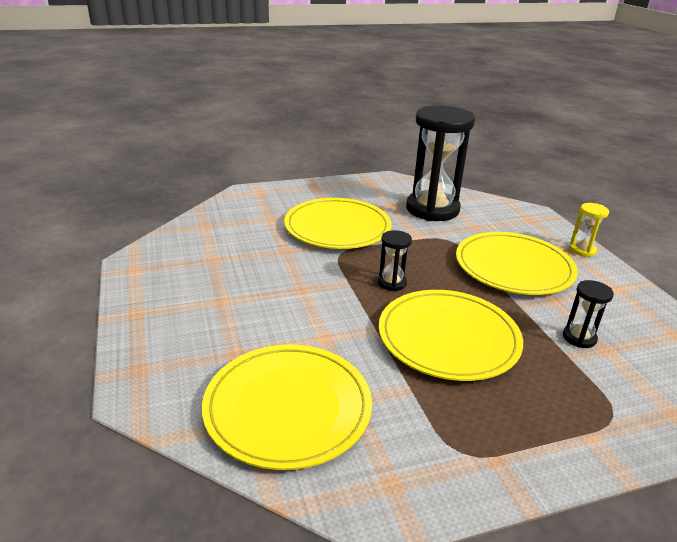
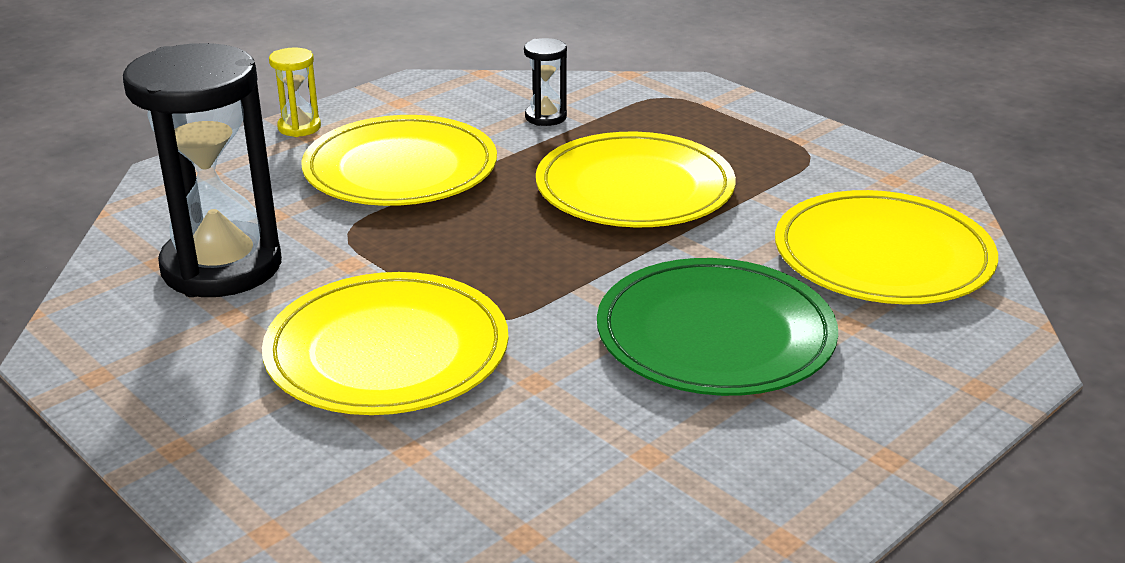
camera: 115 degrees left, 0 degrees up
(271, 305) = (715, 334): none -> green plate
(392, 283) = (542, 251): black hourglass -> none

